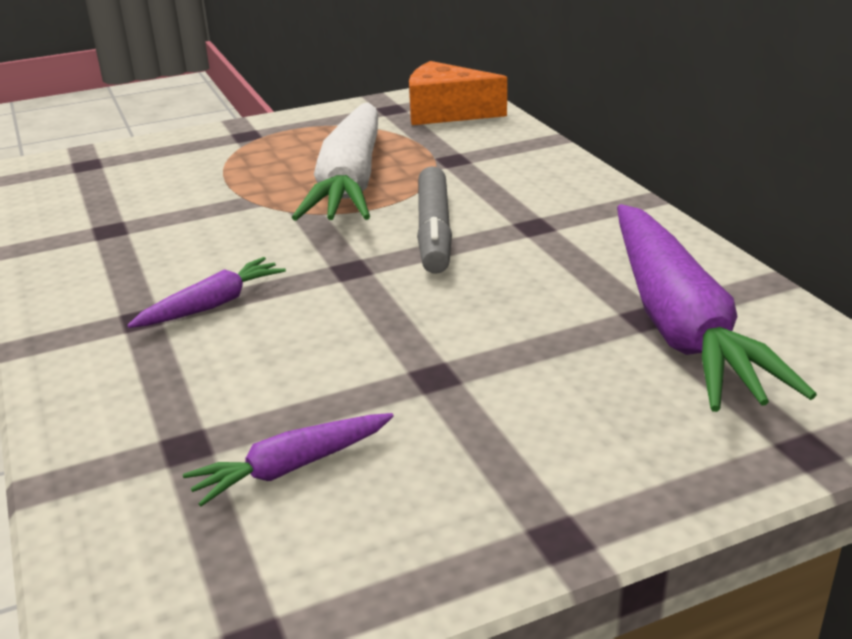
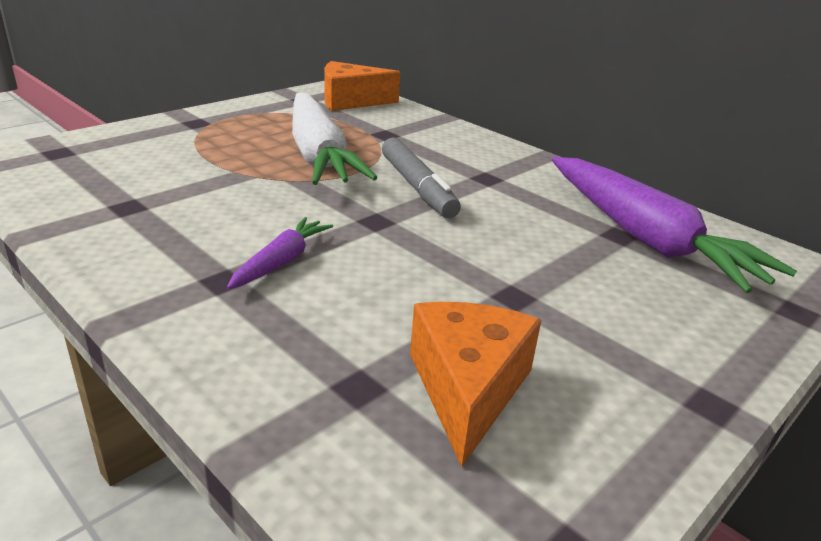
camera: 25 degrees left, 0 degrees up
(291, 467) = (467, 389): purple carrot -> orange cheese

